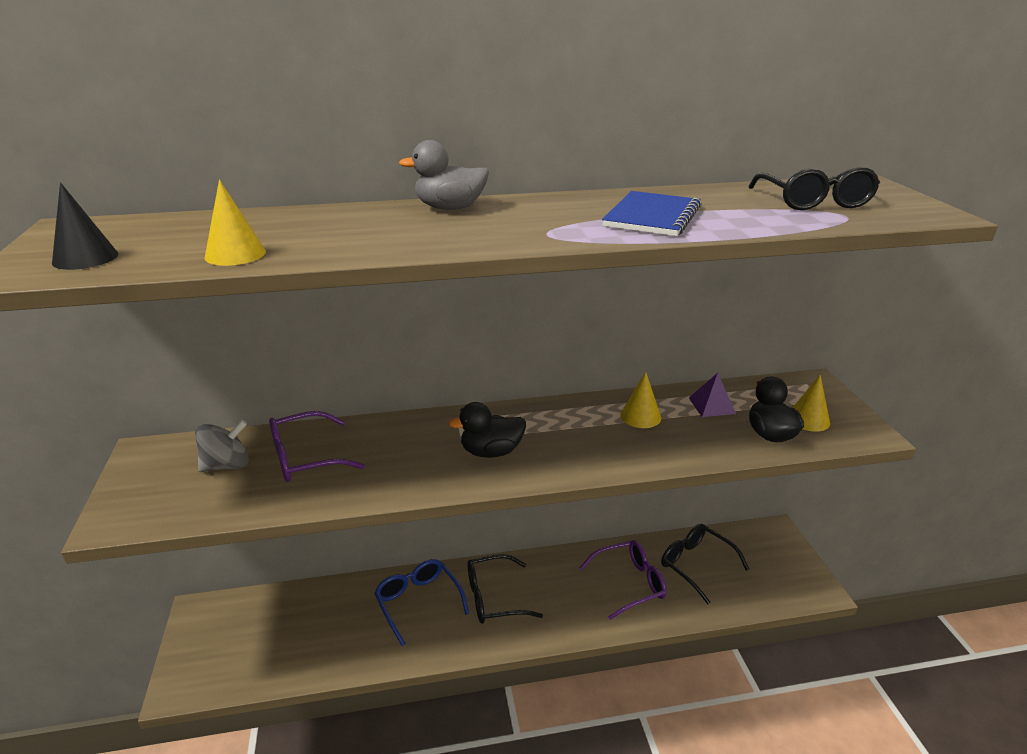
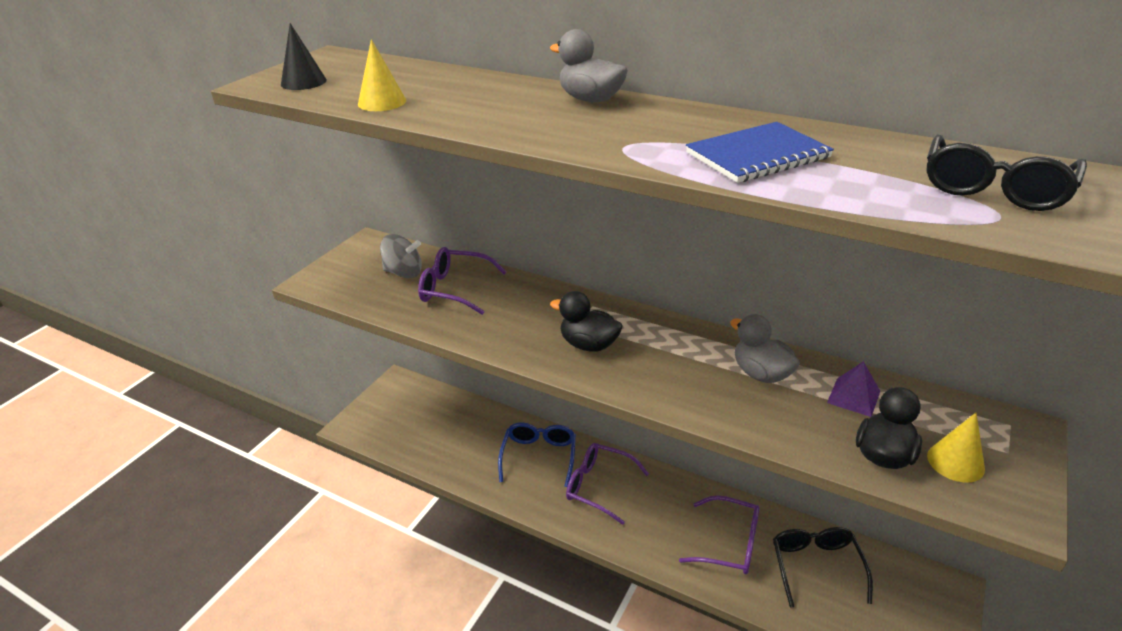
camera: 40 degrees right, 5 degrees up
(493, 598) = (598, 486): black glasses -> purple glasses
(640, 416) = (761, 374): yellow cone -> grey duck

